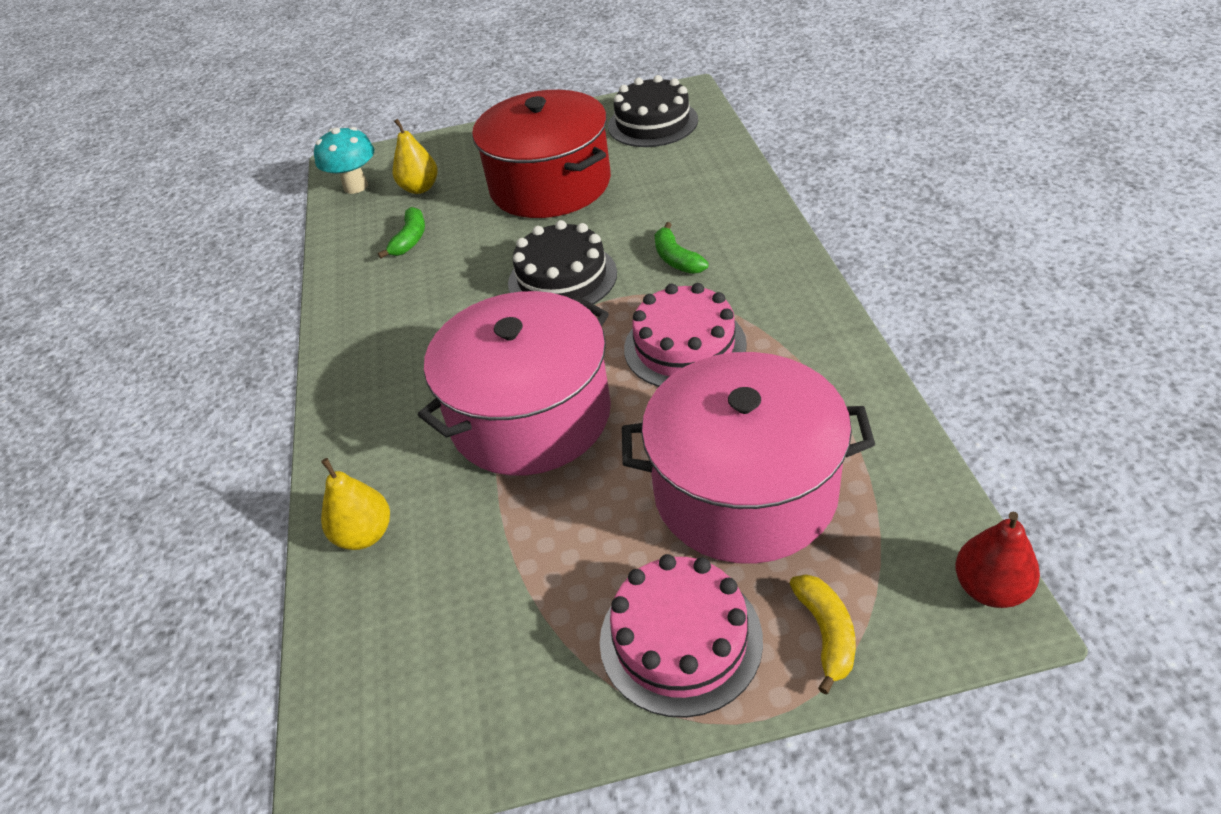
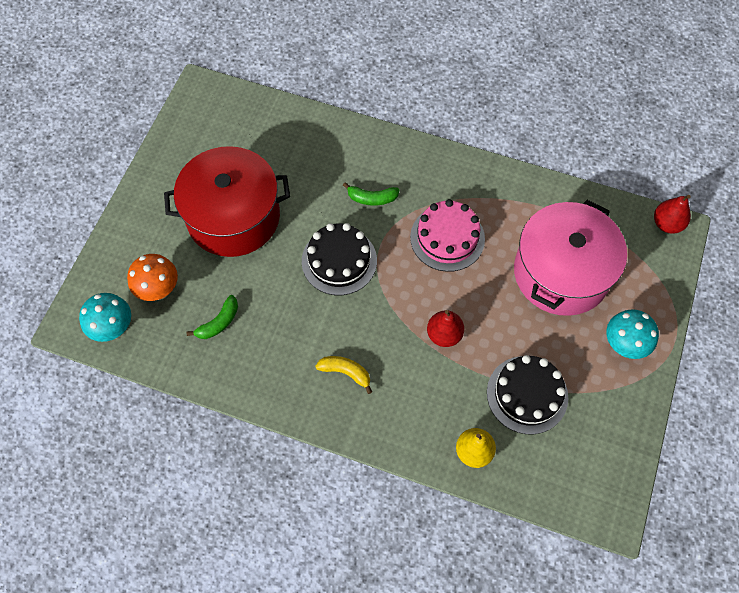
camera: 65 degrees left, 20 degrees up
(410, 239) = (219, 322): green banana -> green banana turned 90 degrees clockwise
(420, 188) = (159, 290): yellow pear -> orange mushroom
(530, 415) = (444, 334): pink pot -> red pear
(652, 123) = (218, 126): black cake -> black cake (527, 394)
(680, 639) = (623, 345): pink cake -> turquoise mushroom
(826, 633) = (652, 292): yellow banana -> yellow banana (346, 372)

